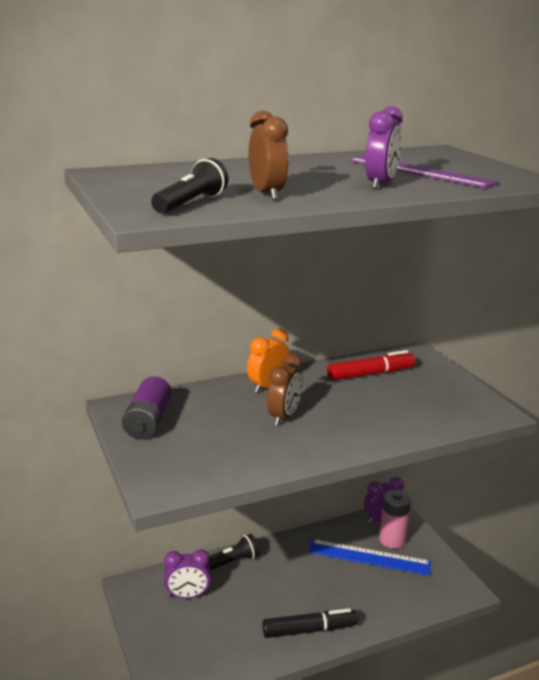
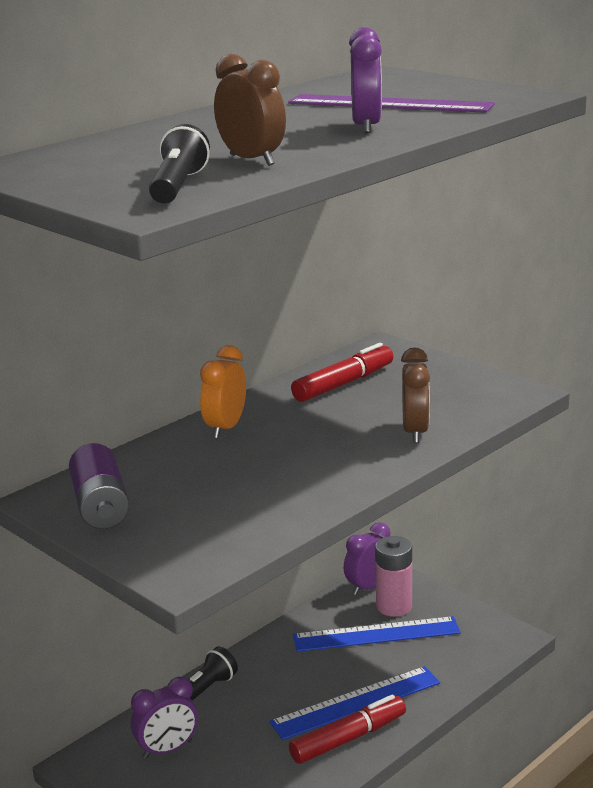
camera: 20 degrees left, 0 degrees up
(284, 417) = (273, 458): brown clock -> brown clock (415, 432)
(309, 630) = (348, 739): black marker -> red marker
(329, 604) = (356, 702): none -> blue ruler

